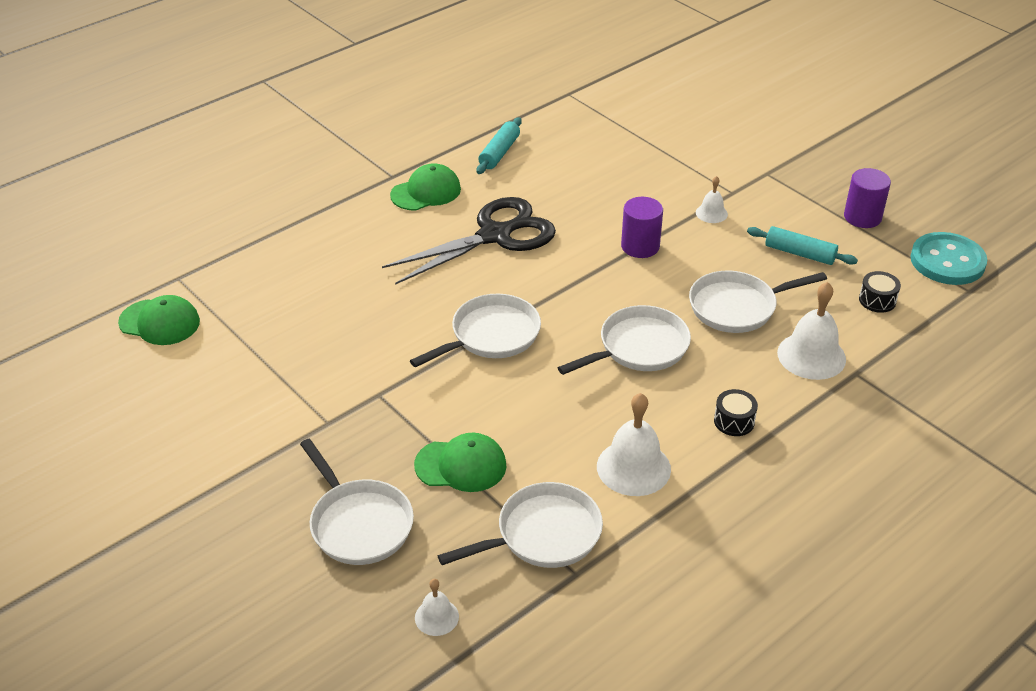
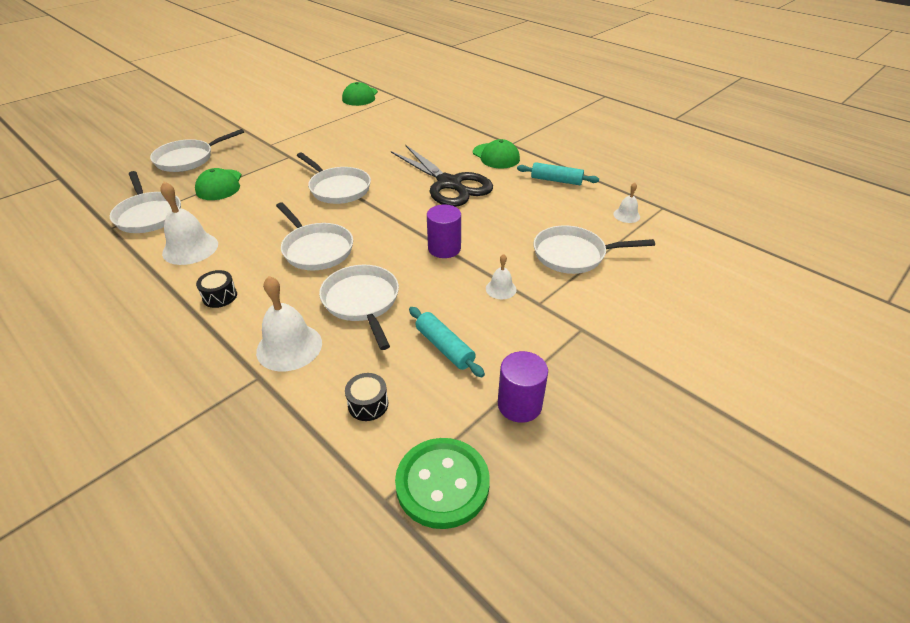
camera: 85 degrees right, 0 degrees up
(436, 617) = (108, 185): white bell -> white bell (626, 215)
(654, 162) = (573, 255): none -> white pan
(800, 253) = (444, 347): turquoise rolling pin -> turquoise rolling pin turned 60 degrees counterclockwise
(947, 261) = (442, 484): turquoise button -> green button

